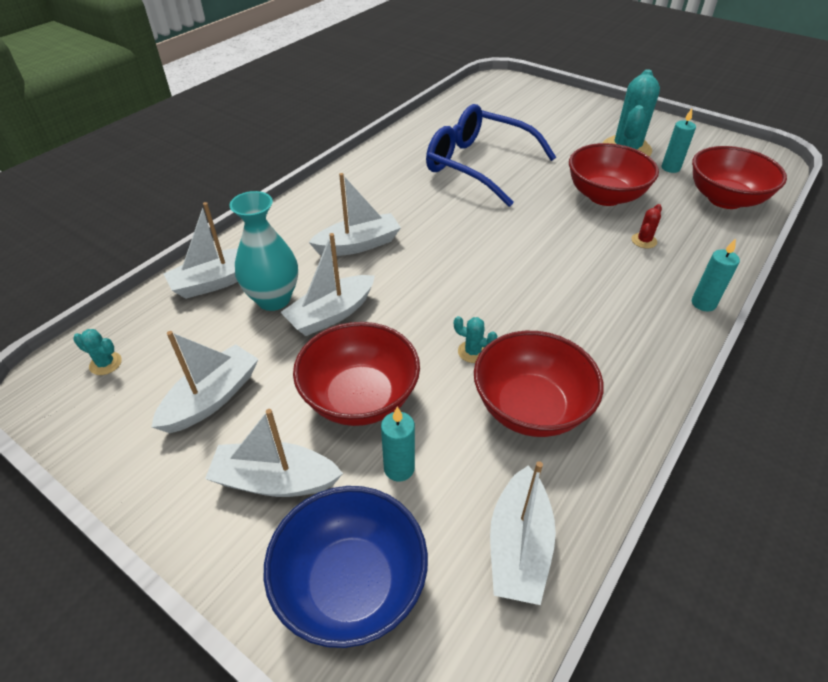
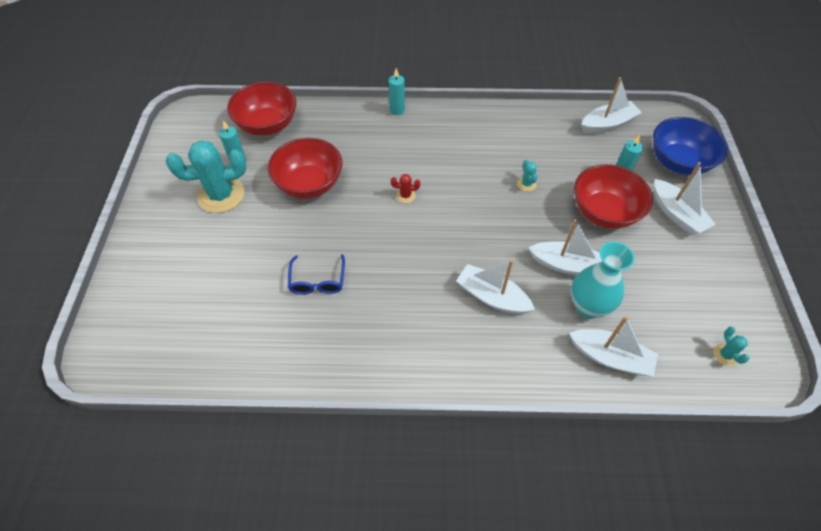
camera: 125 degrees left, 10 degrees up
(212, 398) = (676, 276): white boat -> none
(478, 165) = (317, 281): blue glasses -> blue glasses, size x0.49
(530, 408) = (538, 147): red bowl -> none
(644, 241) = (353, 149): red cactus -> red cactus (405, 196)

